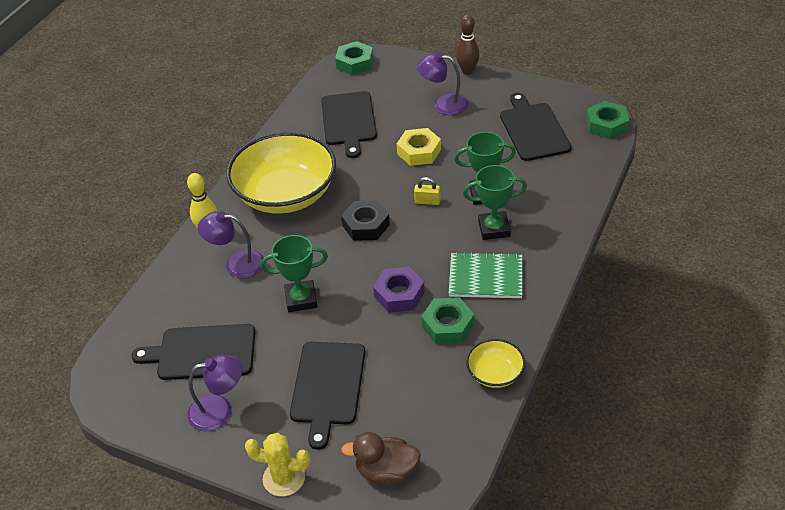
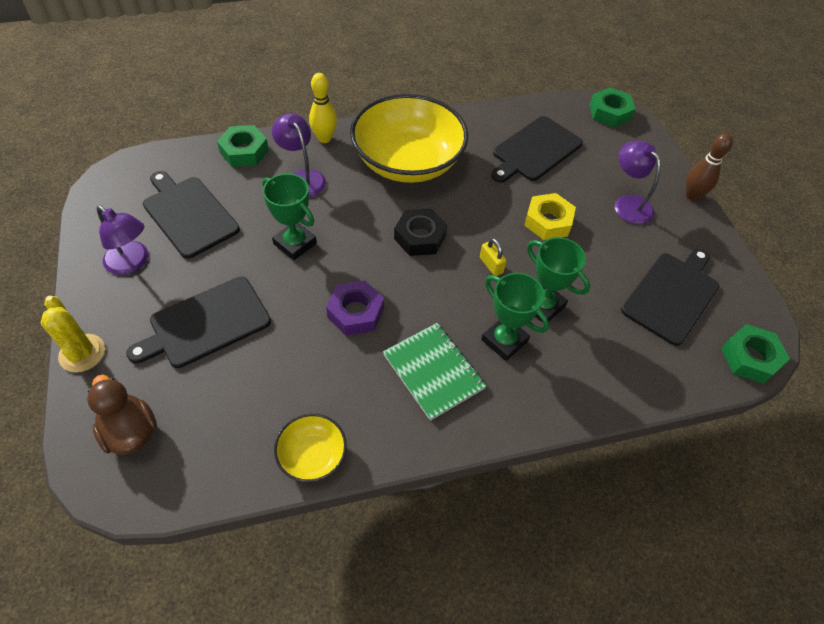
camera: 45 degrees right, 10 degrees up
(448, 325) = (346, 375): green nut -> green nut (244, 151)

